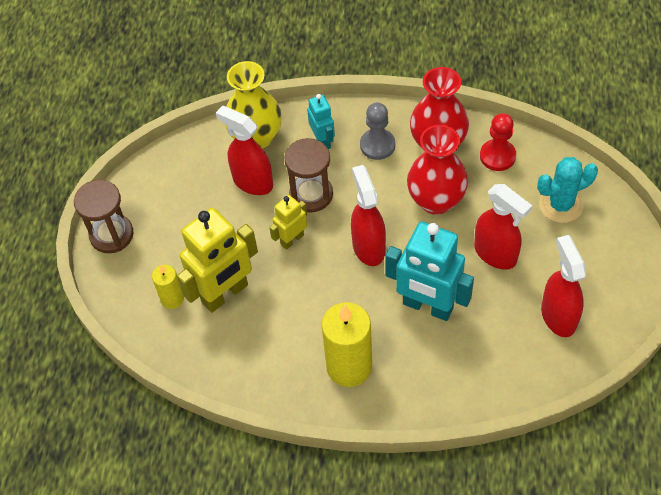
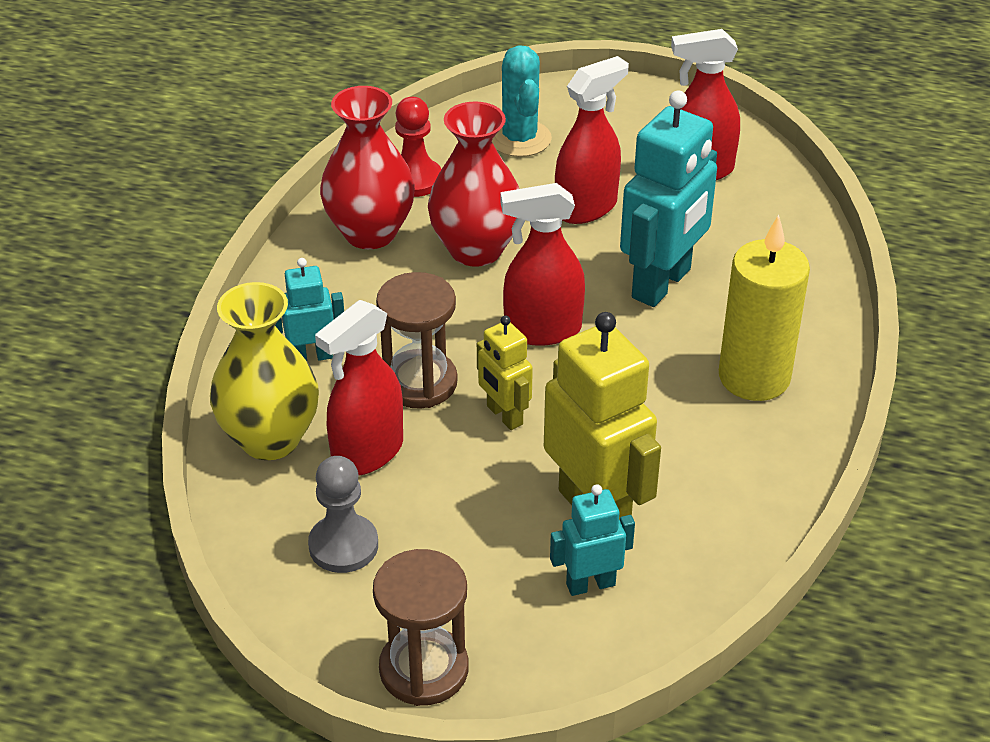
camera: 85 degrees left, 15 degrees down
(172, 299) = (590, 584): yellow candle -> turquoise robot
(377, 145) = (346, 295): grey pawn -> grey pawn (343, 545)

